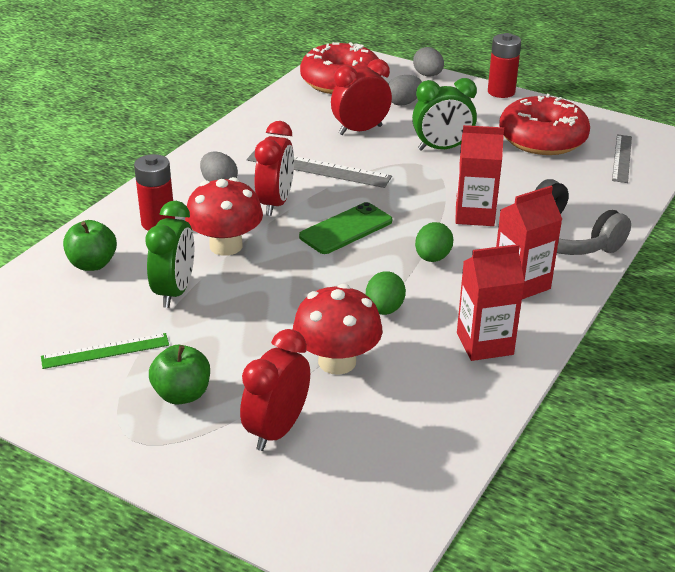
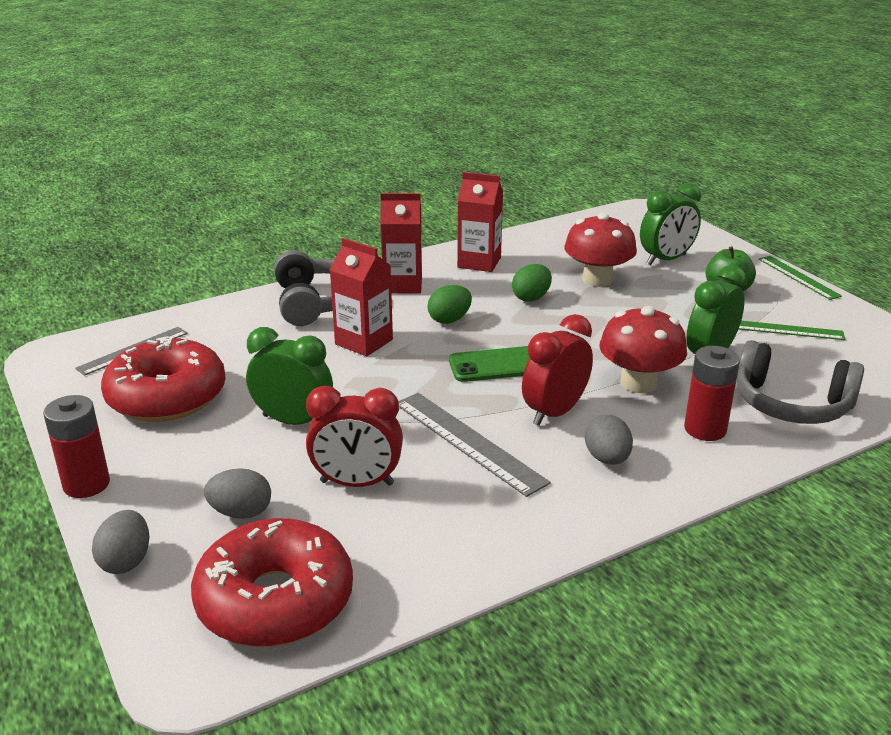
camera: 150 degrees left, 5 degrees down
(92, 264) = (791, 404): green apple -> grey headphones
(97, 455) = (798, 277): none -> green ruler
(277, 430) = (666, 260): red clock -> green clock

